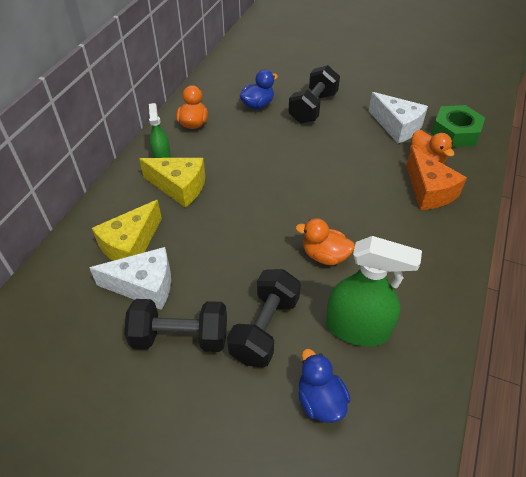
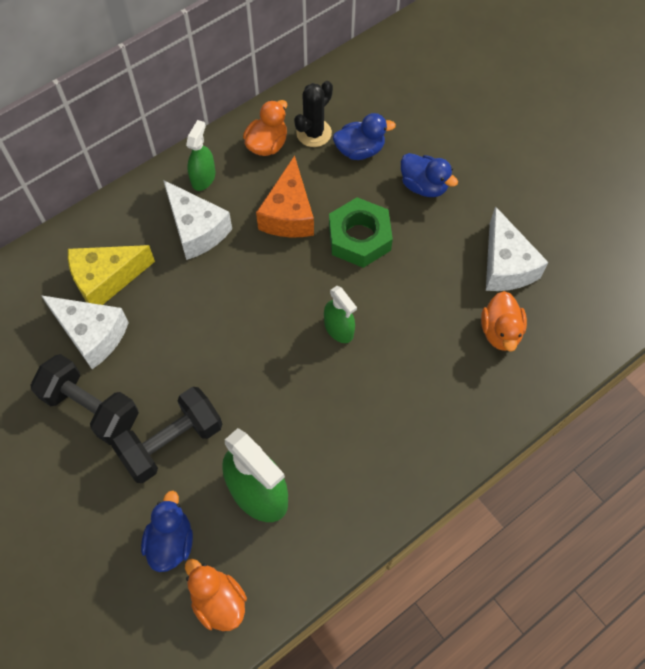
camera: 30 degrees right, 15 degrees up
(179, 187) = (196, 229): yellow cheese -> white cheese
(220, 107) = (314, 133): none -> black cactus
(313, 108) = (424, 186): black dumbbell -> blue duck
(324, 256) = (286, 395): orange duck -> orange duck (218, 601)
(326, 201) = (339, 329): none -> green spray bottle
(429, 191) = (466, 375): orange cheese -> orange cheese (289, 214)
(455, 132) = (574, 309): green nut -> green nut (359, 238)

